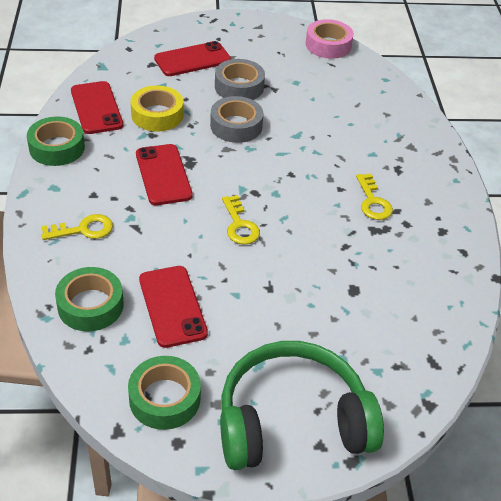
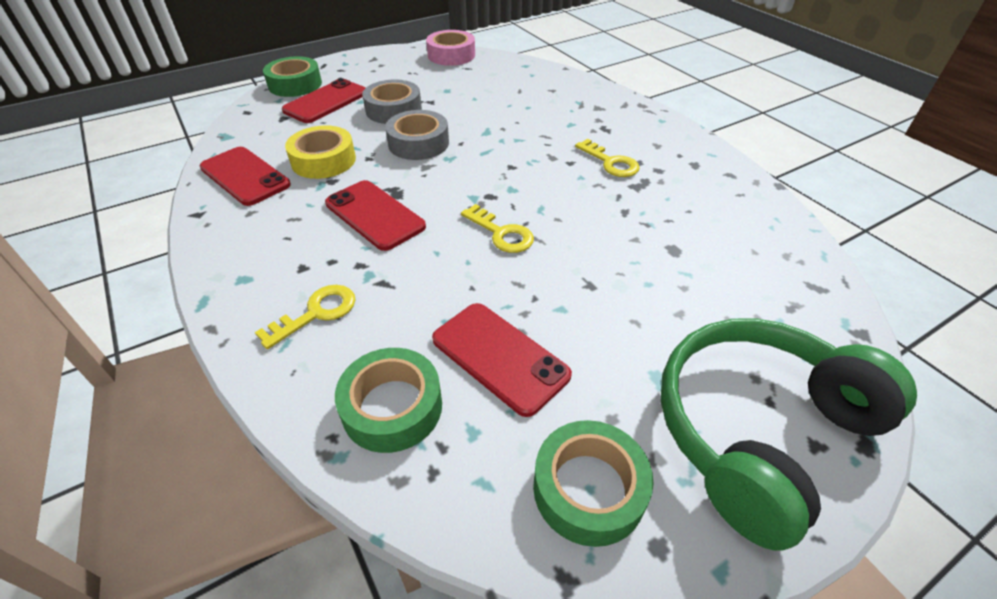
camera: 25 degrees left, 0 degrees up
(57, 148) = (219, 233): green tape -> green tape (295, 84)

